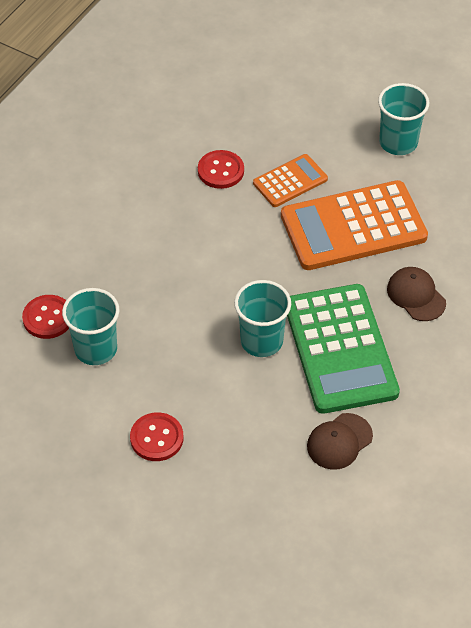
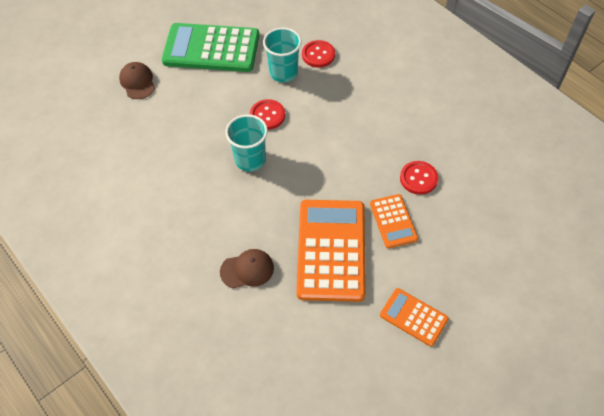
camera: 110 degrees right, 5 degrees up
(156, 438) = (203, 87): red button -> red button (267, 115)
(339, 441) = (150, 179): brown cap -> brown cap (137, 82)
(340, 349) = (222, 203): green calculator -> green calculator (211, 48)
(398, 142) = (413, 317): turquoise cup -> orange calculator

